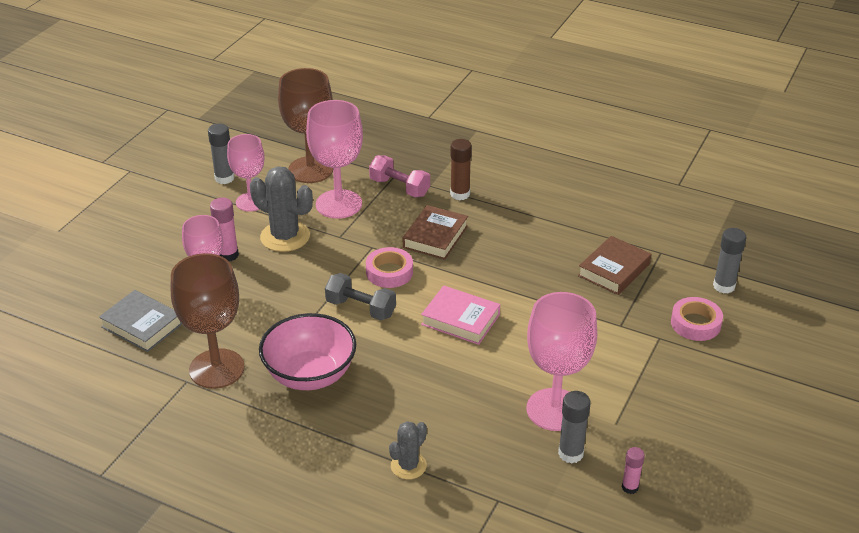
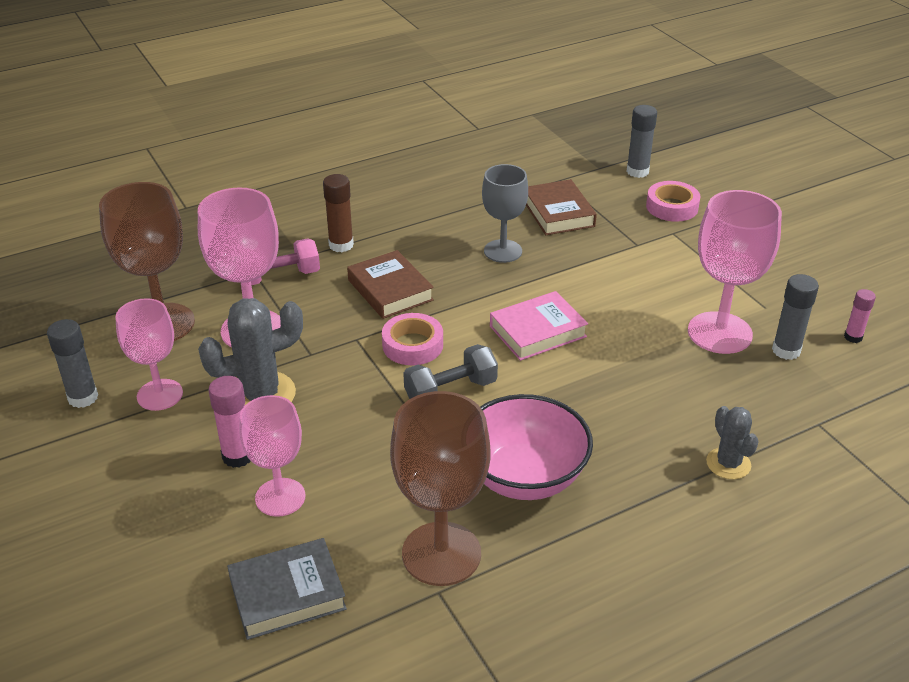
camera: 55 degrees left, 0 degrees up
(534, 265) = (503, 251): none -> grey goblet

